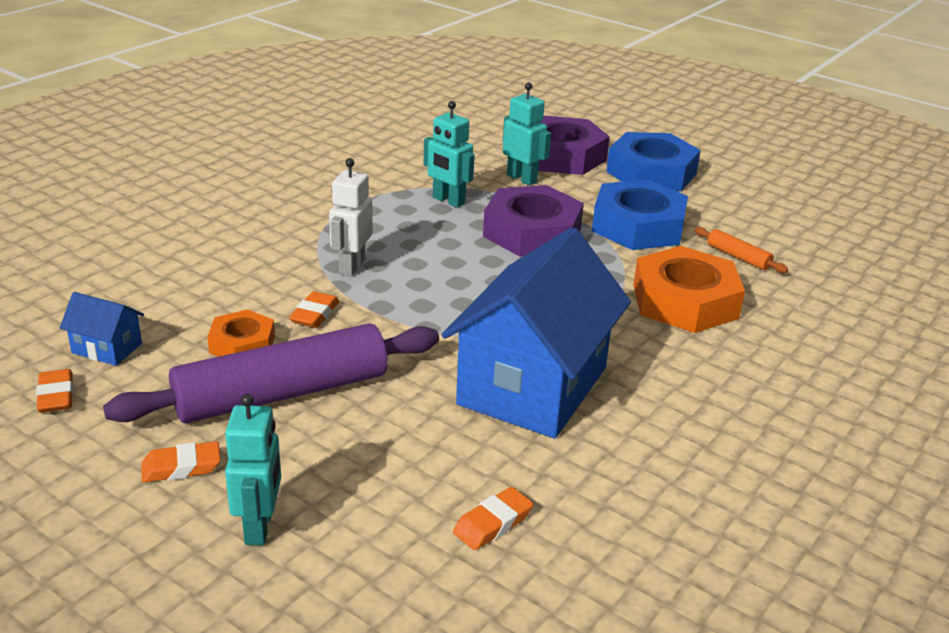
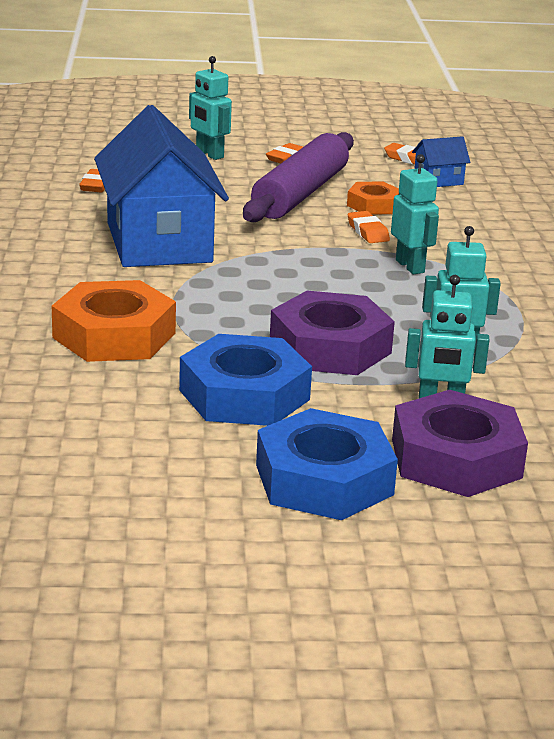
camera: 140 degrees right, 5 degrees down
(351, 266) = (410, 266): white robot -> turquoise robot
(738, 257) = (106, 399): orange rolling pin -> none

